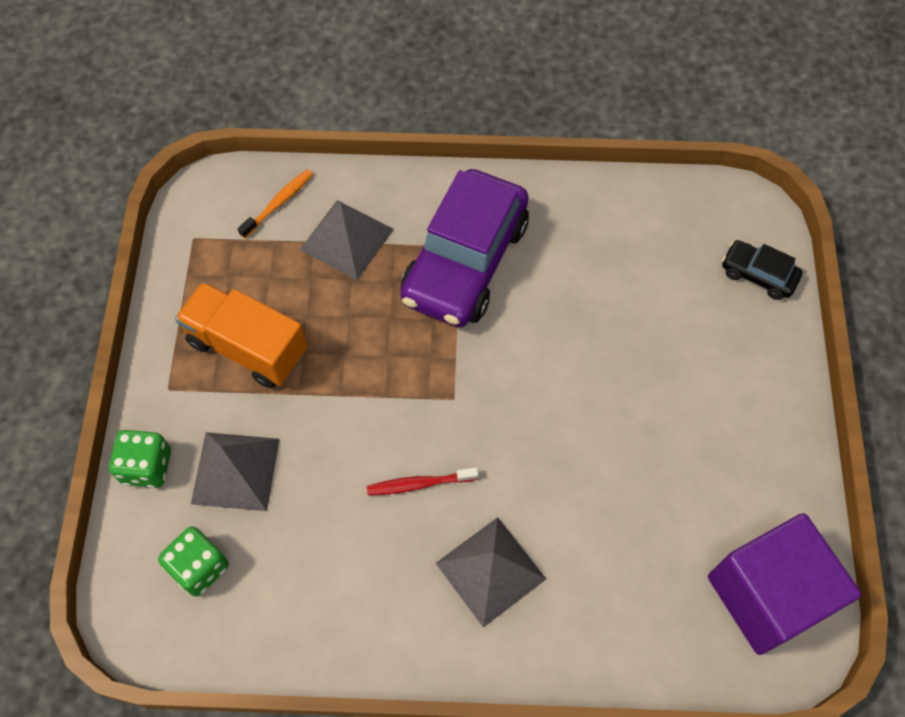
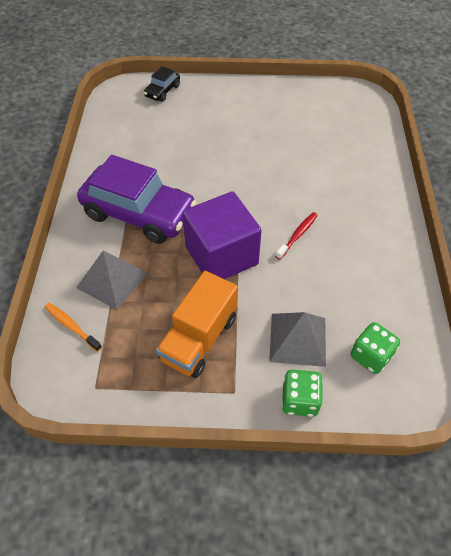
camera: 90 degrees left, 10 degrees down
(420, 484) = (297, 235): red toothbrush -> red toothbrush turned 135 degrees counterclockwise
(490, 571) = (347, 203): grey pyramid -> none
(767, 594) = (341, 102): purple cube -> purple cube (221, 255)

